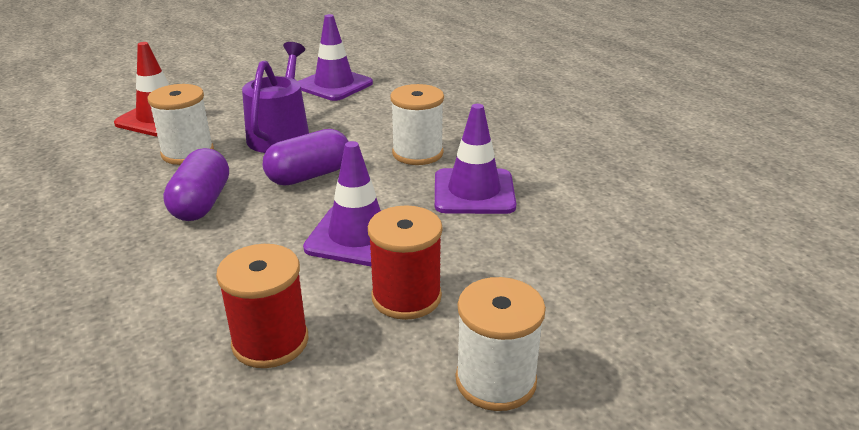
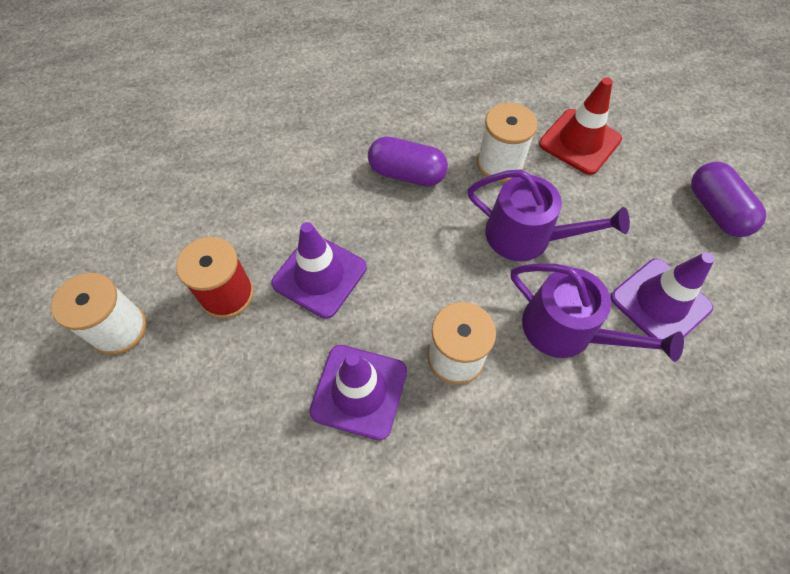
camera: 105 degrees right, 30 degrees up
(270, 342) = (220, 209): red spool -> none
(309, 175) = (432, 252): purple capsule -> purple capsule (716, 210)
(372, 114) = (567, 330): none -> purple watering can

